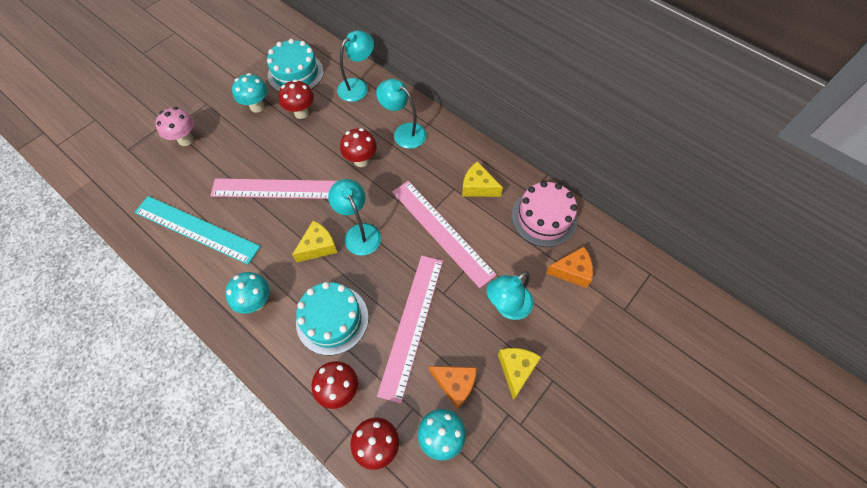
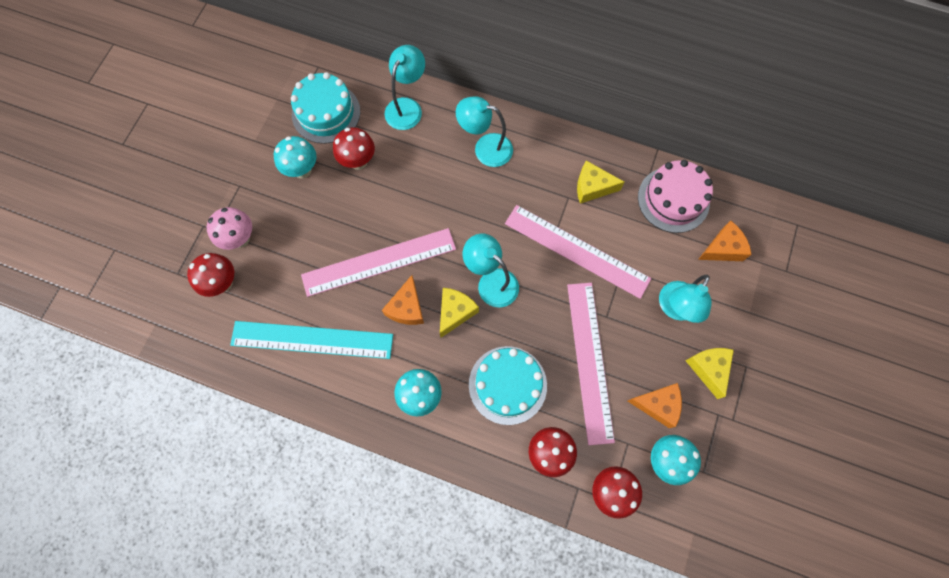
camera: 20 degrees left, 10 degrees up
(282, 230) = (407, 308): none -> orange cheese
(361, 160) = (454, 198): red mushroom -> red mushroom (223, 283)

